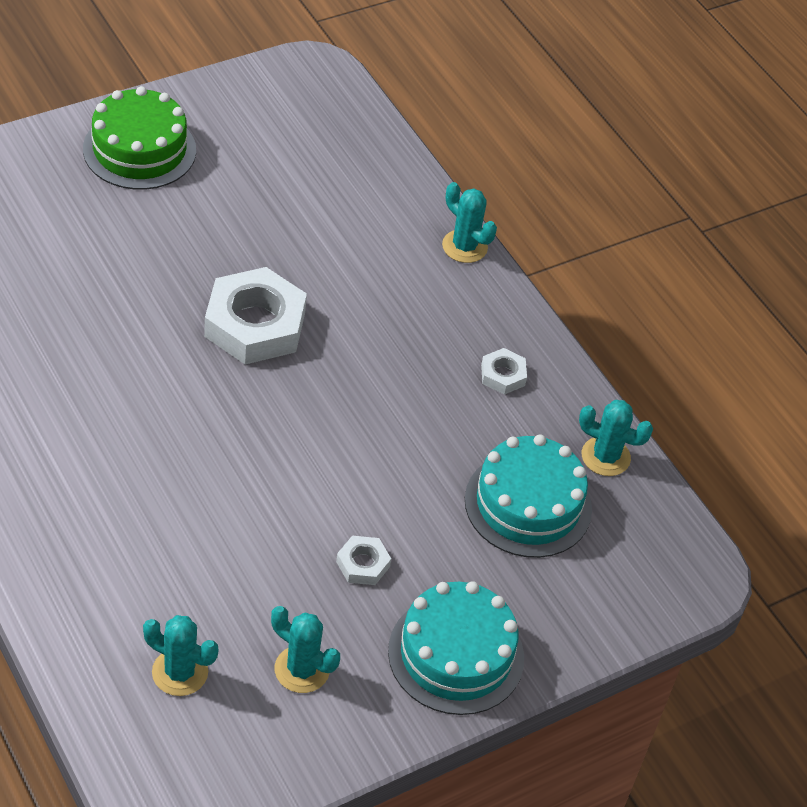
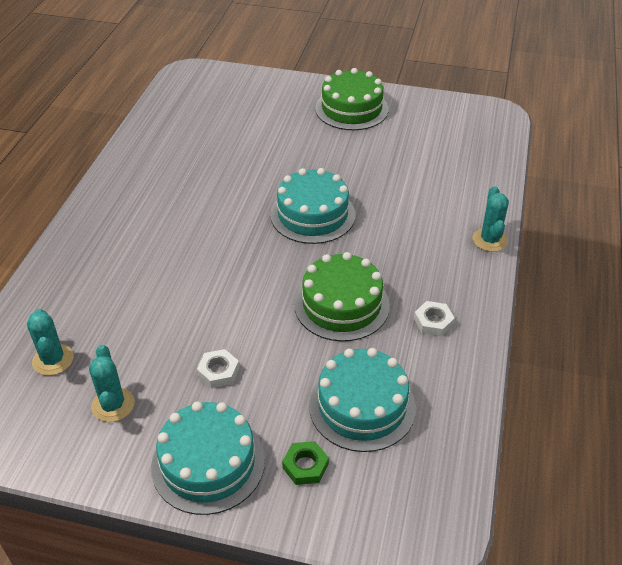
camera: 50 degrees right, 5 degrees down
(255, 324) = (312, 215): white nut -> turquoise cake
(400, 413) = (341, 305): none -> green cake
(540, 594) = (305, 466): none -> green nut
(605, 457) = (451, 412): turquoise cactus -> none

